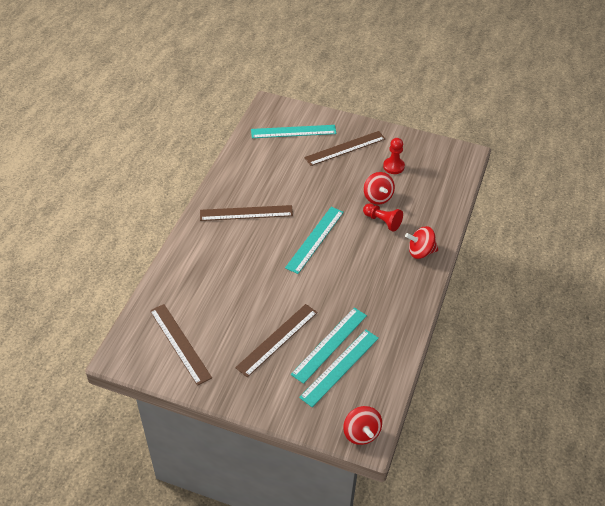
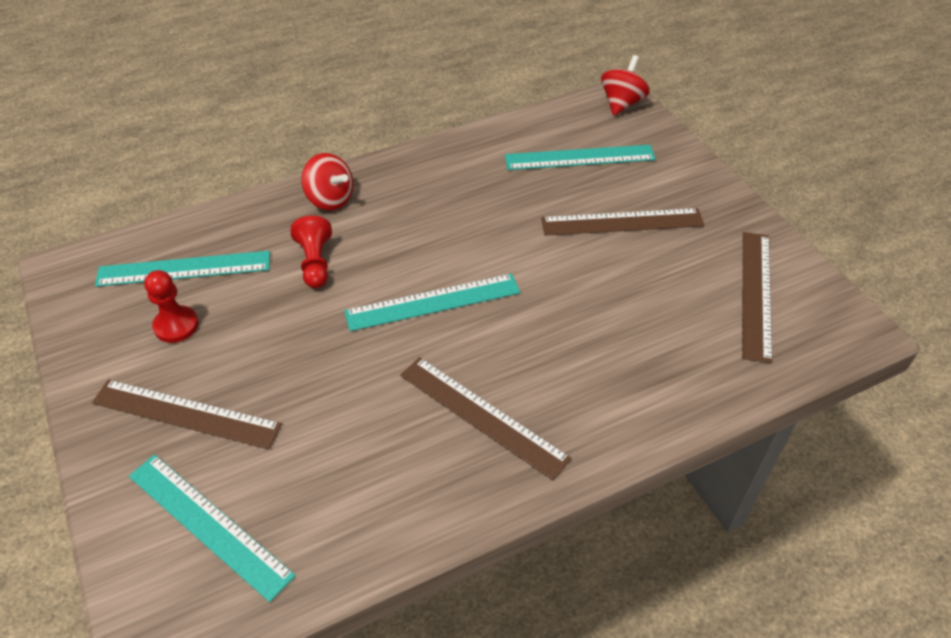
camera: 135 degrees left, 0 degrees up
(329, 344) = (565, 182): turquoise ruler -> turquoise ruler (184, 269)
(377, 197) = (270, 298): red spinning top -> none

